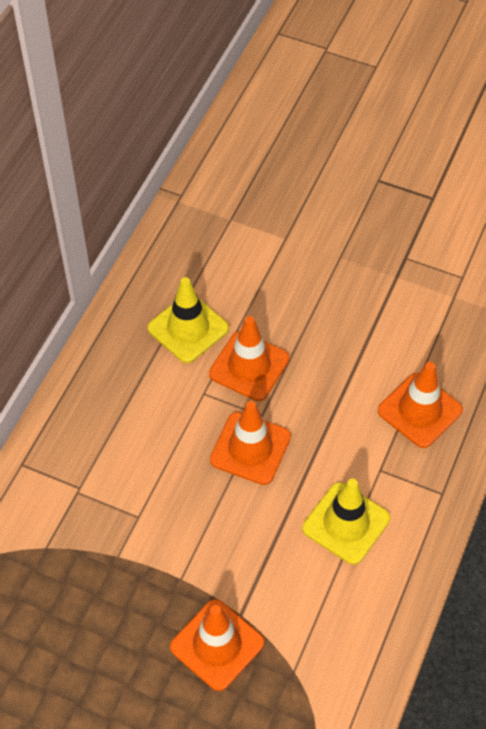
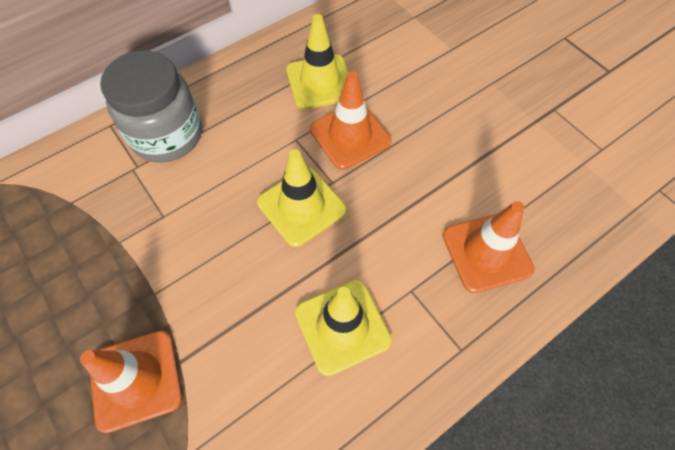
camera: 30 degrees right, 5 degrees up
(84, 447) = (167, 135): none -> grey jar
(250, 448) = (301, 206): orange traffic cone -> yellow traffic cone

